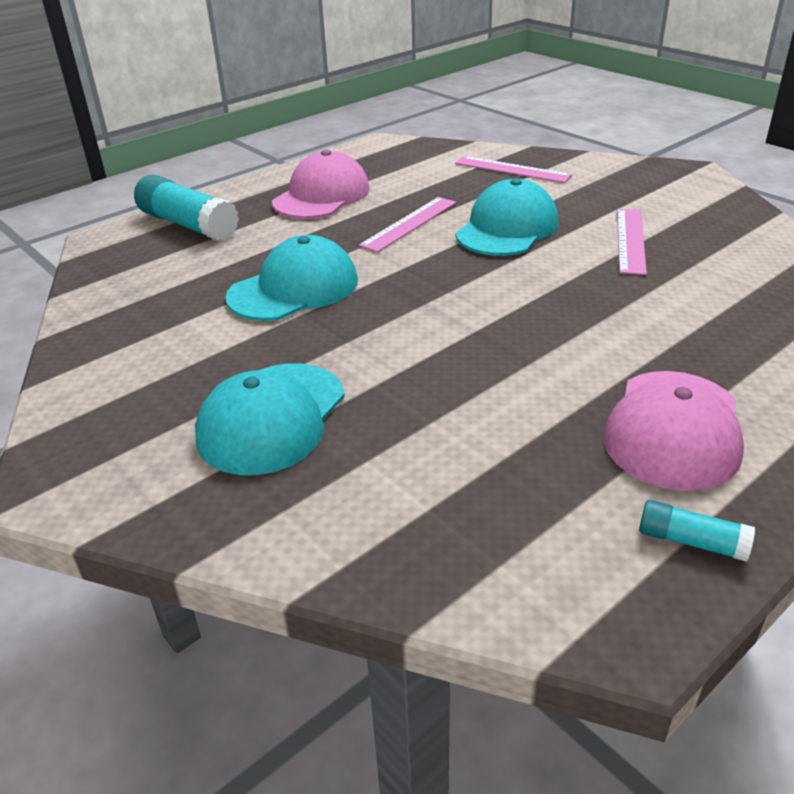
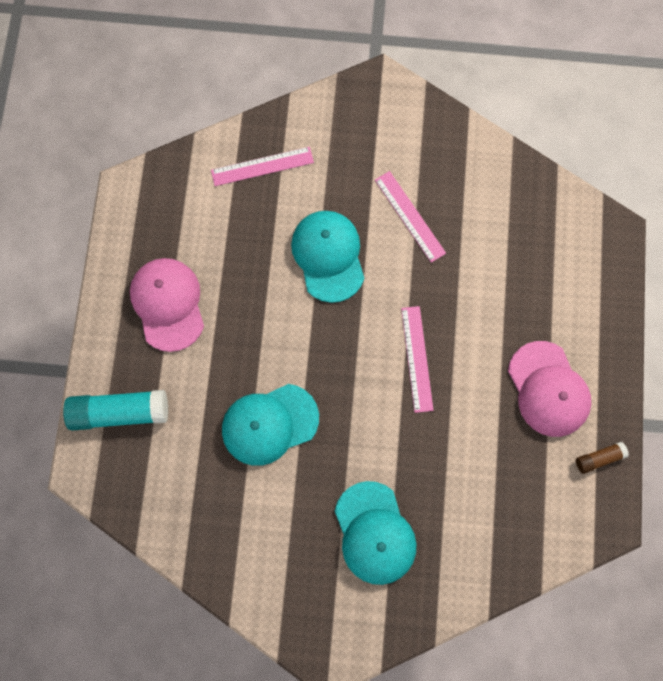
camera: 45 degrees left, 40 degrees up
(294, 289) = (269, 424): turquoise cap -> turquoise cap turned 120 degrees counterclockwise
(409, 223) = (263, 296): pink ruler -> pink ruler (416, 358)
(691, 541) = (598, 458): turquoise glue stick -> brown glue stick

